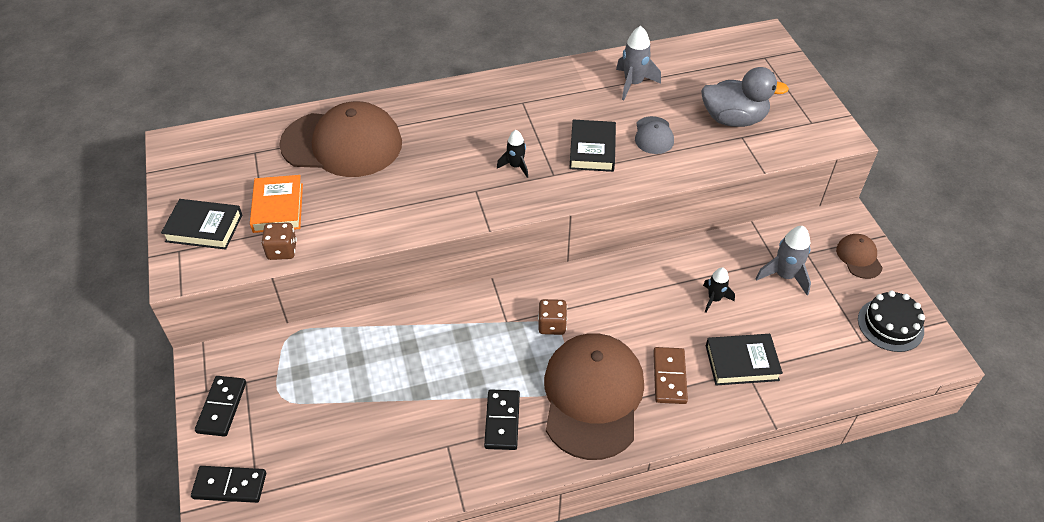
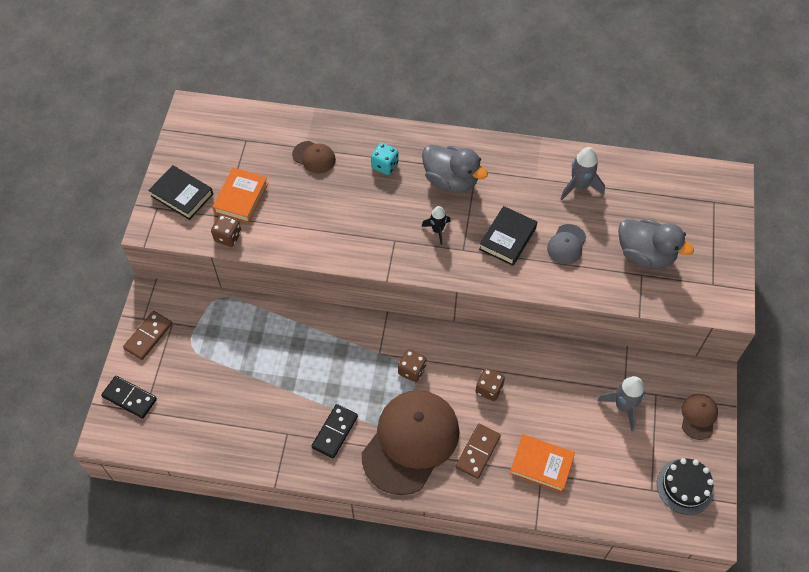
camera: 25 degrees right, 10 degrees up
(222, 407) = (148, 336): black domino -> brown domino
(342, 144) = (314, 157): brown cap -> brown cap, size x0.44
(424, 127) = (384, 165): none -> turquoise dice
(502, 119) = (451, 180): none -> grey duck
(643, 311) = (489, 389): none -> brown dice
(714, 299) = (552, 402): black rocket -> none
(741, 363) = (541, 465): black book -> orange book

